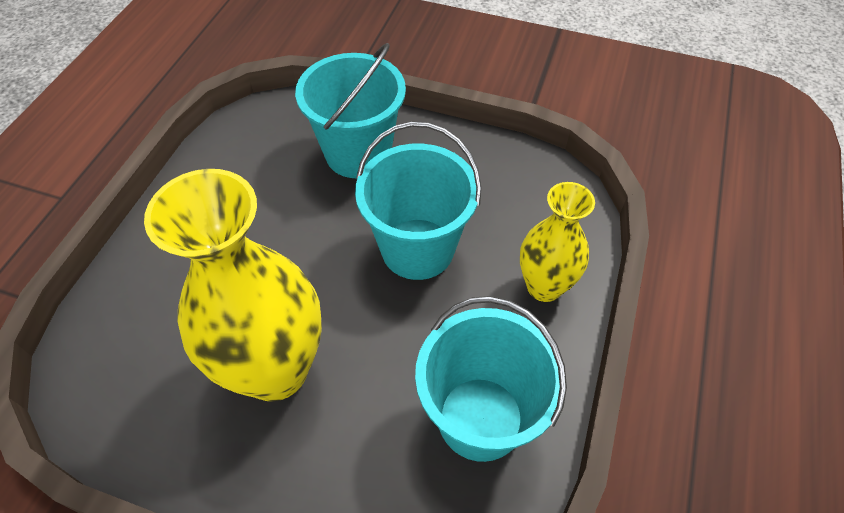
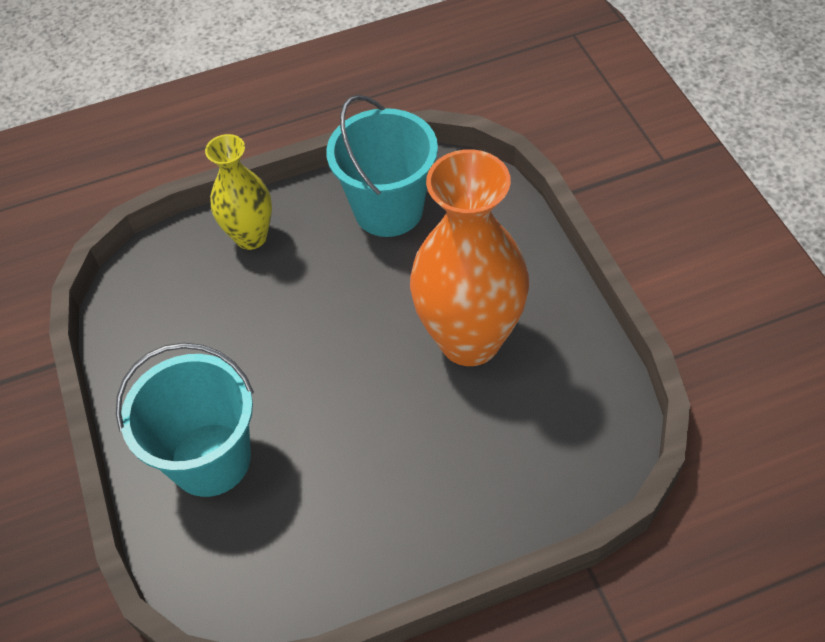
camera: 125 degrees left, 0 degrees up
(275, 370) = (470, 340): yellow vase -> orange vase
(417, 249) = (284, 333): turquoise bucket -> none

